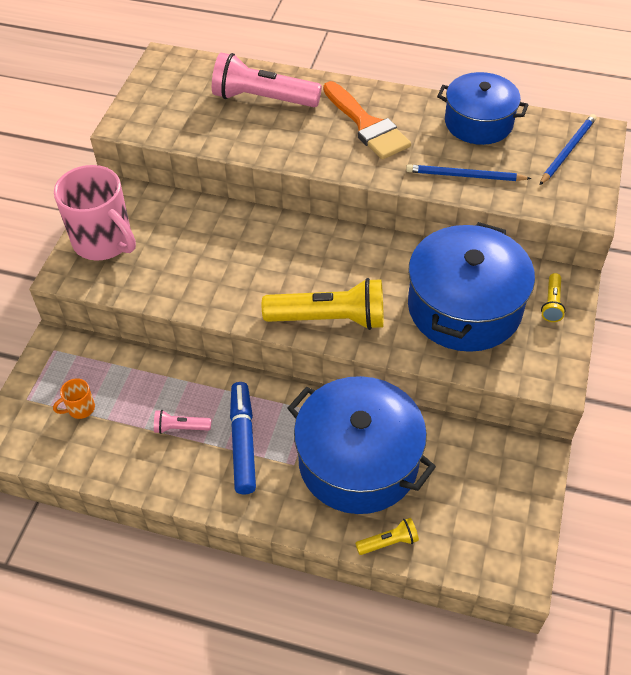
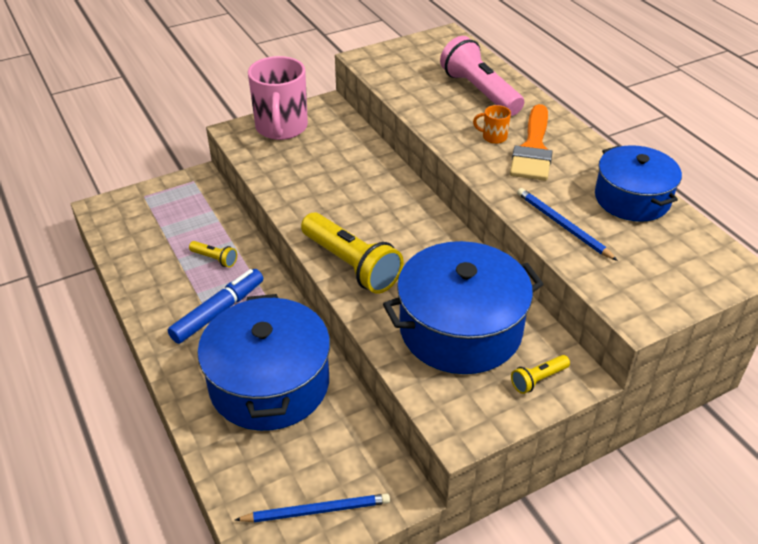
camera: 45 degrees right, 10 degrees down
(80, 408) = (161, 222): orange mug -> orange mug (493, 137)
(180, 428) = (196, 275): pink flashlight -> none
(388, 542) = (214, 450): yellow flashlight -> yellow flashlight (215, 259)
(567, 151) = (687, 264): blue pencil -> blue pencil (317, 510)

